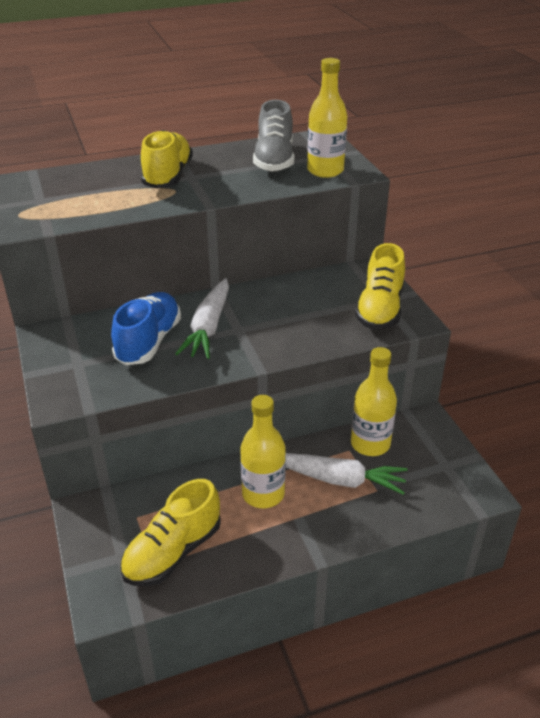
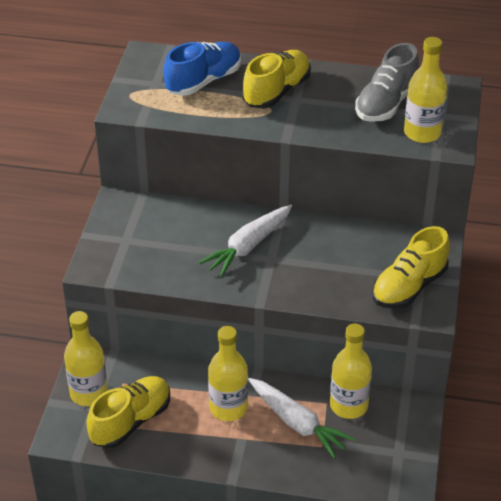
camera: 30 degrees right, 5 degrees up
(106, 543) = (89, 393): none -> yellow bottle
(149, 342) = (191, 241): blue shoe -> blue shoe (203, 81)
(173, 552) = (131, 421): yellow shoe -> yellow shoe turned 150 degrees clockwise

